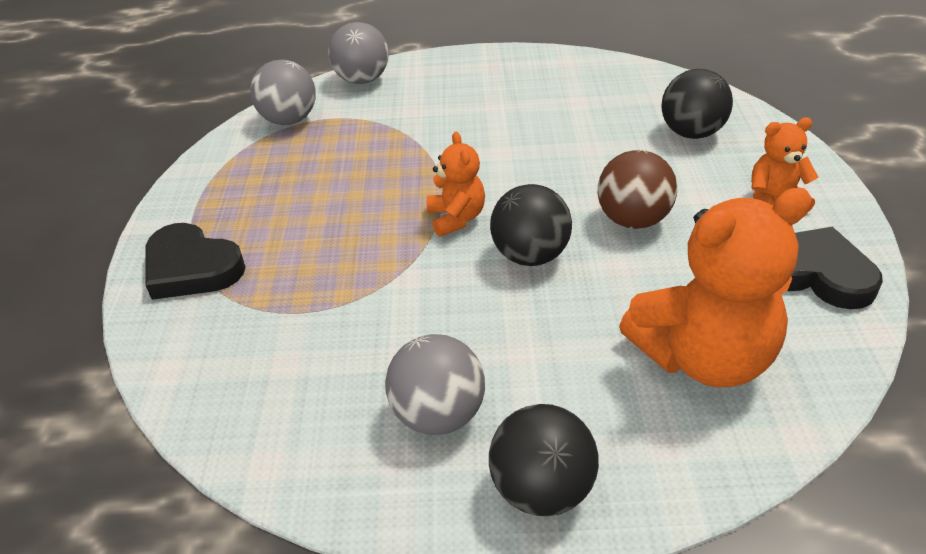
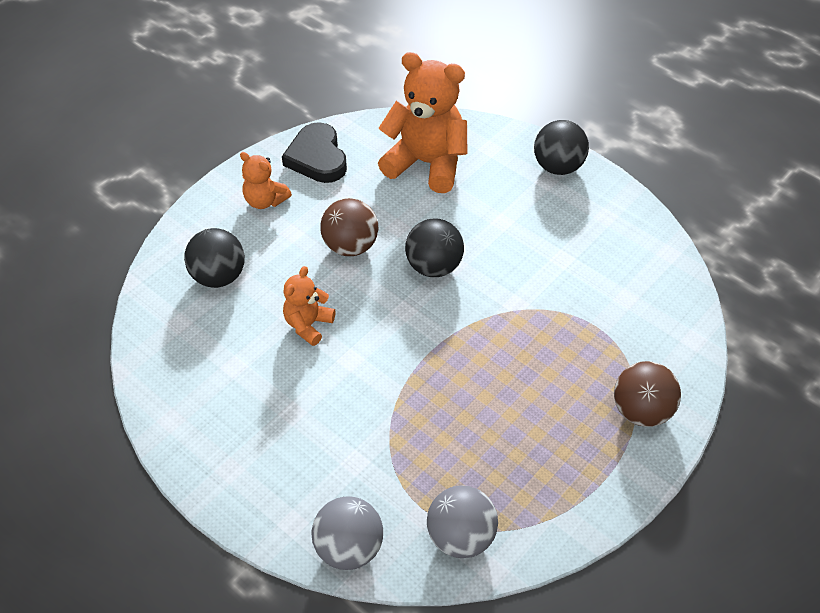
camera: 140 degrees left, 10 degrees up
(192, 268) = (641, 411): black heart -> brown ball
(438, 415) = (571, 220): grey ball -> none
(456, 218) = (443, 324): orange teddy bear -> orange teddy bear (308, 325)

